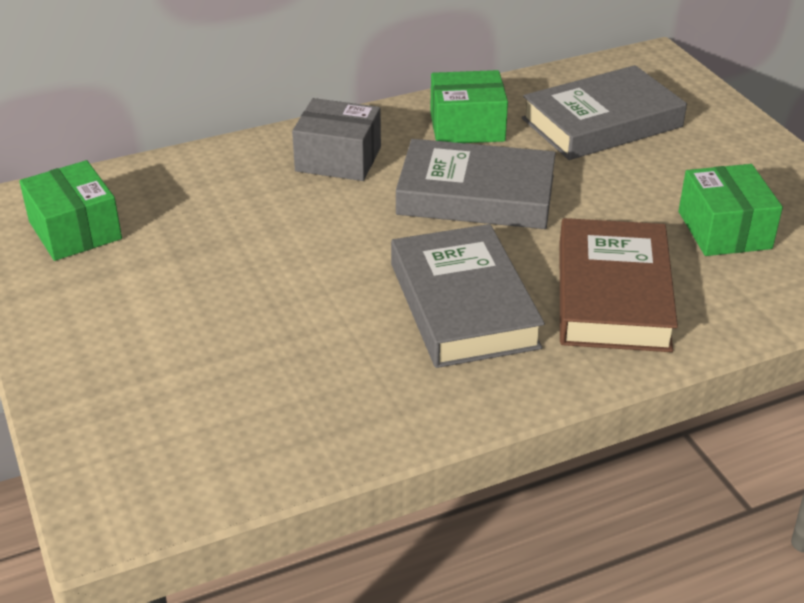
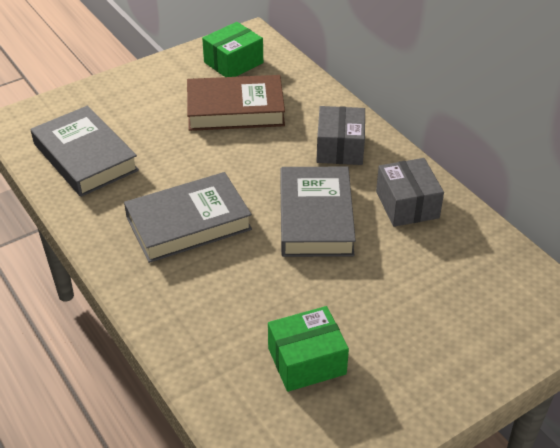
camera: 80 degrees right, 5 degrees up
(467, 126) = (407, 204): green box -> grey box
(602, 123) = (444, 281): grey book -> grey book (85, 157)
(613, 295) = (211, 296): brown book -> brown book (235, 109)

